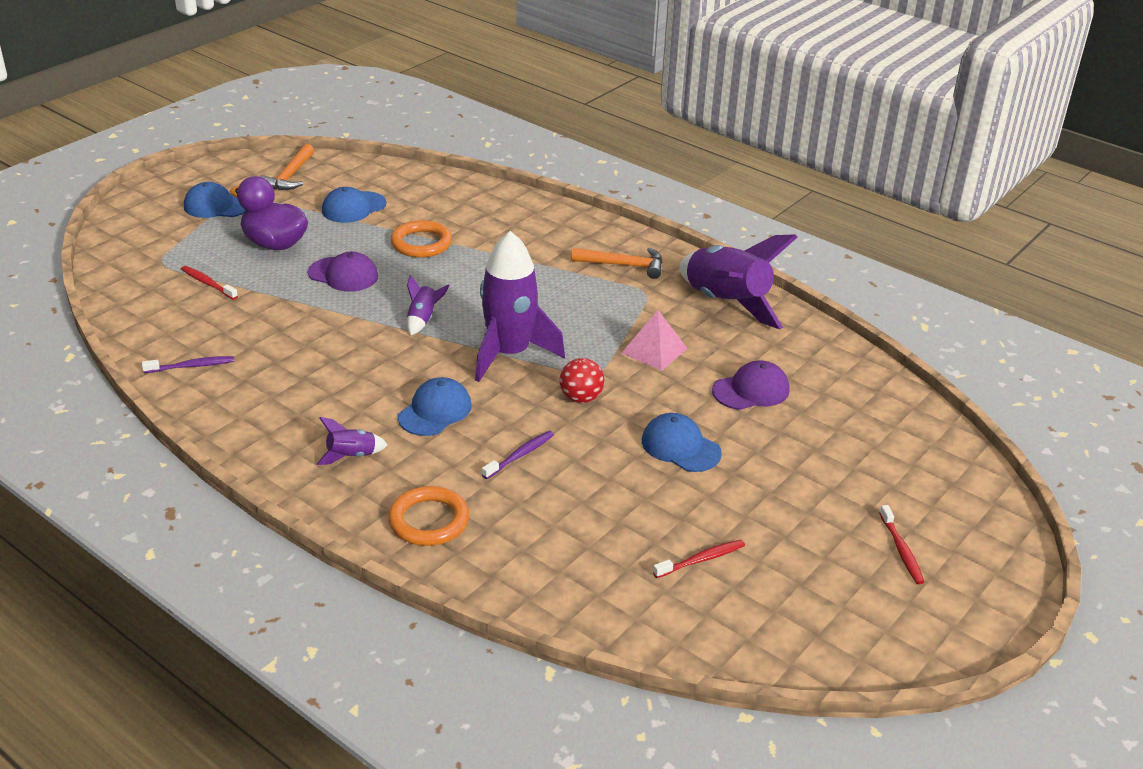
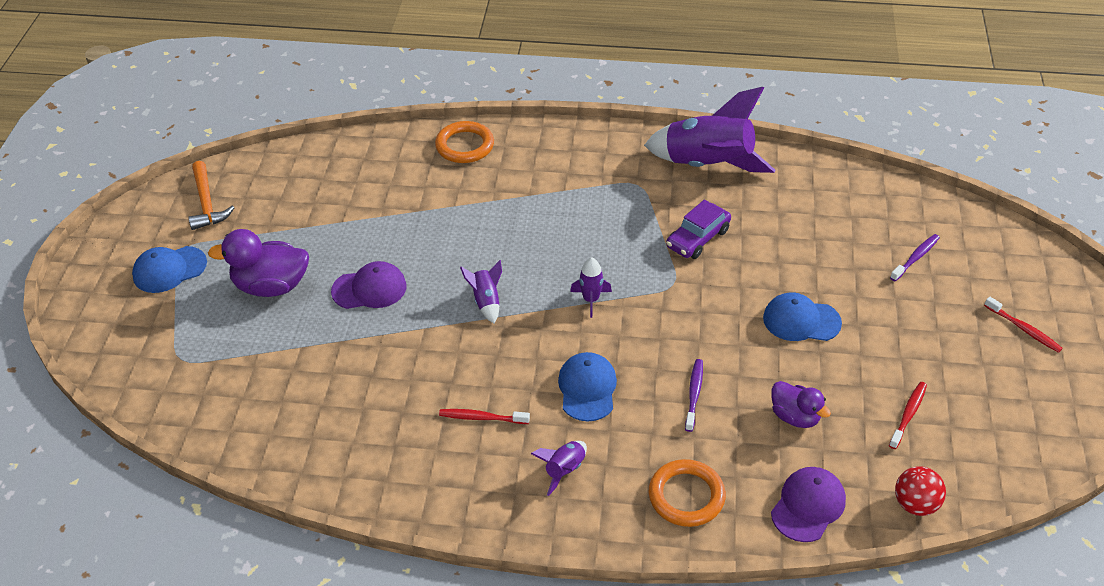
camera: 30 degrees left, 10 degrees up
(191, 366) = (331, 457): purple toothbrush -> purple toothbrush (915, 258)
(208, 283) = (252, 360): red toothbrush -> red toothbrush (482, 418)
(353, 207) = (304, 211): blue cap -> none
(421, 243) = (405, 222): orange ring -> orange ring (465, 146)
(509, 354) = (591, 300): purple rocket -> purple rocket, size x0.44
(581, 398) = (687, 314): red ball -> red ball (915, 504)
(591, 511) = (795, 416): none -> purple duck
(623, 265) = (595, 165): orange hammer -> none
(654, 350) = (698, 238): pink pyramid -> purple car
(751, 390) = (801, 240): purple cap -> purple cap (808, 506)

